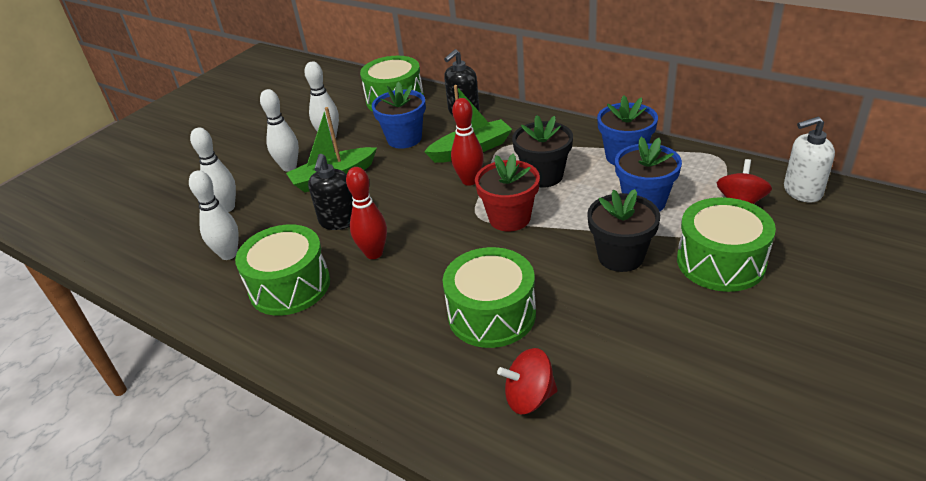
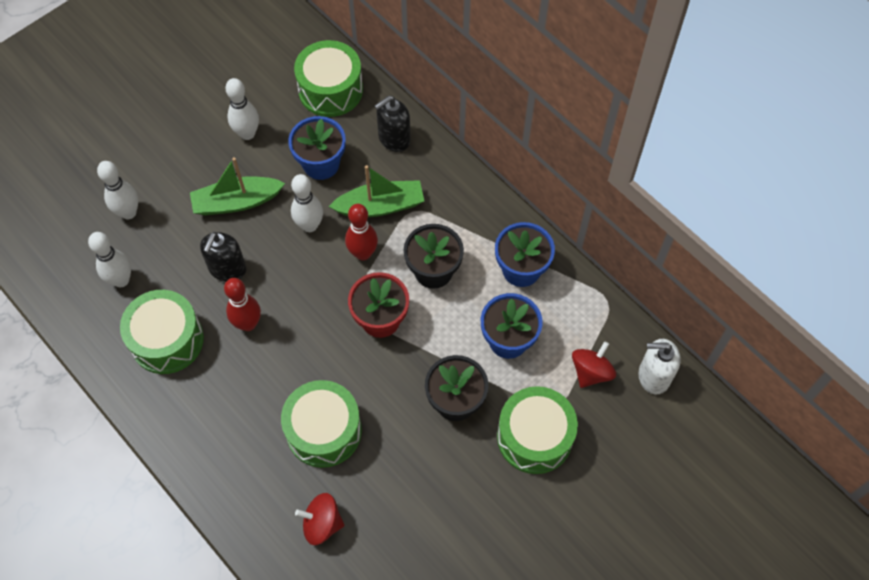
camera: 10 degrees right, 25 degrees up
(289, 167) = (198, 170): white bowling pin -> white bowling pin (310, 225)

